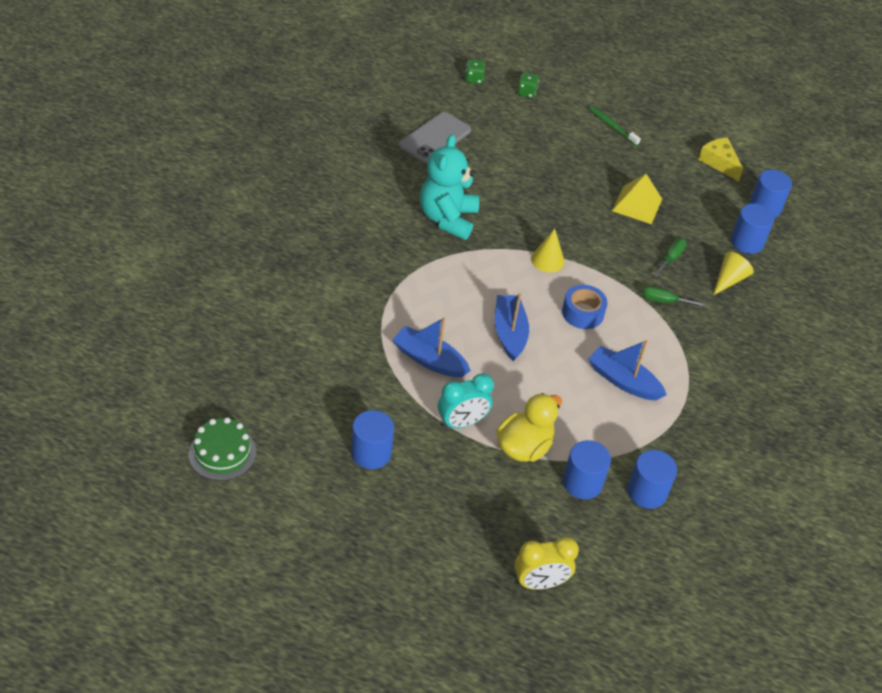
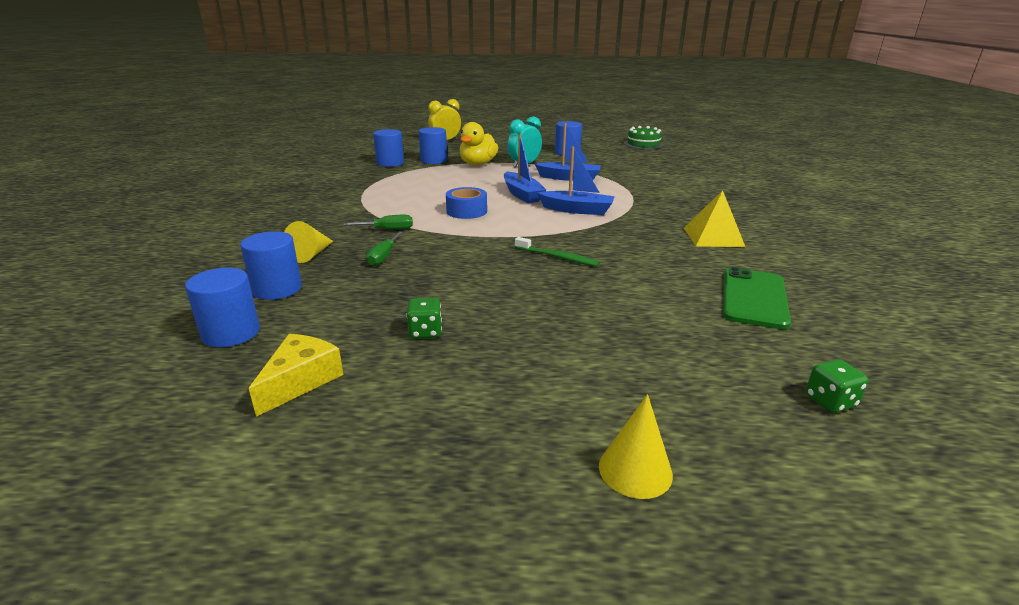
camera: 165 degrees right, 20 degrees down
(435, 138) = (754, 298): grey phone -> green phone
(447, 218) = (644, 238): turquoise teddy bear -> none
(526, 92) = (717, 406): green dice -> green dice (425, 332)
(547, 260) = (520, 232): yellow cone -> yellow cone (635, 470)
(612, 126) = (521, 389): green toothbrush -> green toothbrush (557, 257)
(623, 381) = (417, 190): blue boat -> blue boat (577, 210)
(637, 204) = (438, 293): yellow pyramid -> yellow pyramid (713, 237)
(719, 163) = (300, 381): yellow cheese -> yellow cheese turned 105 degrees counterclockwise

